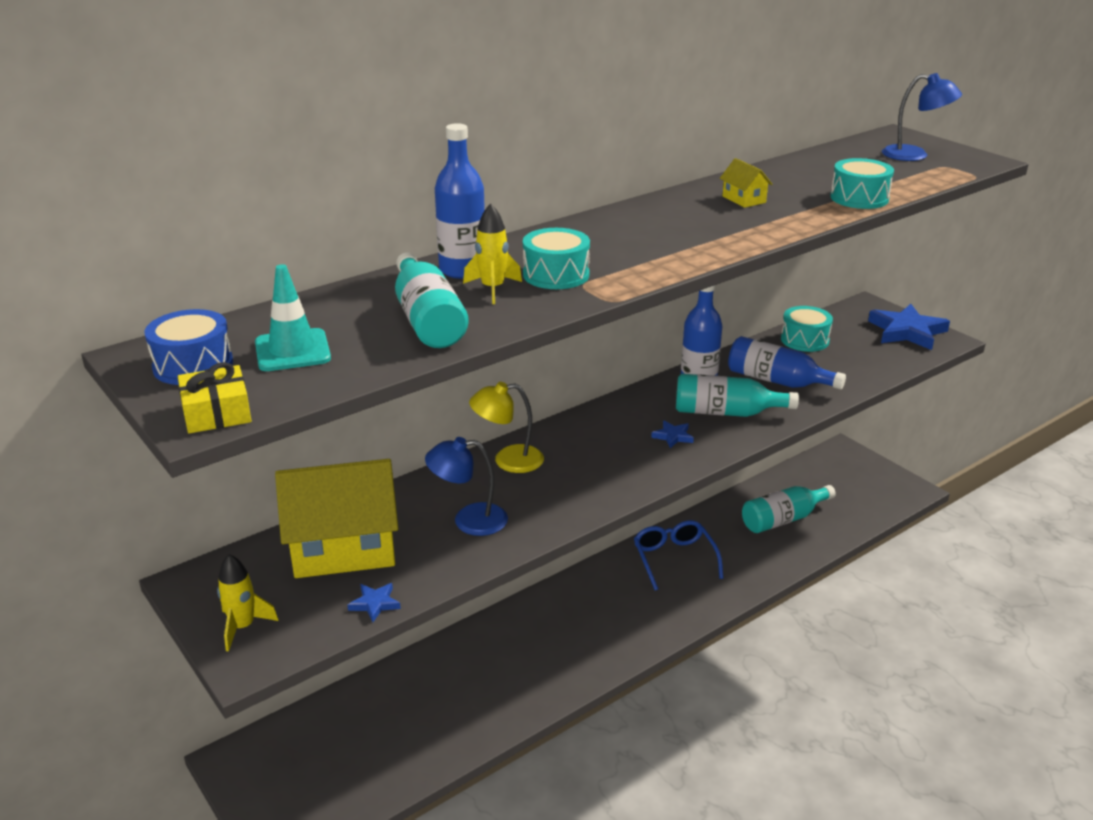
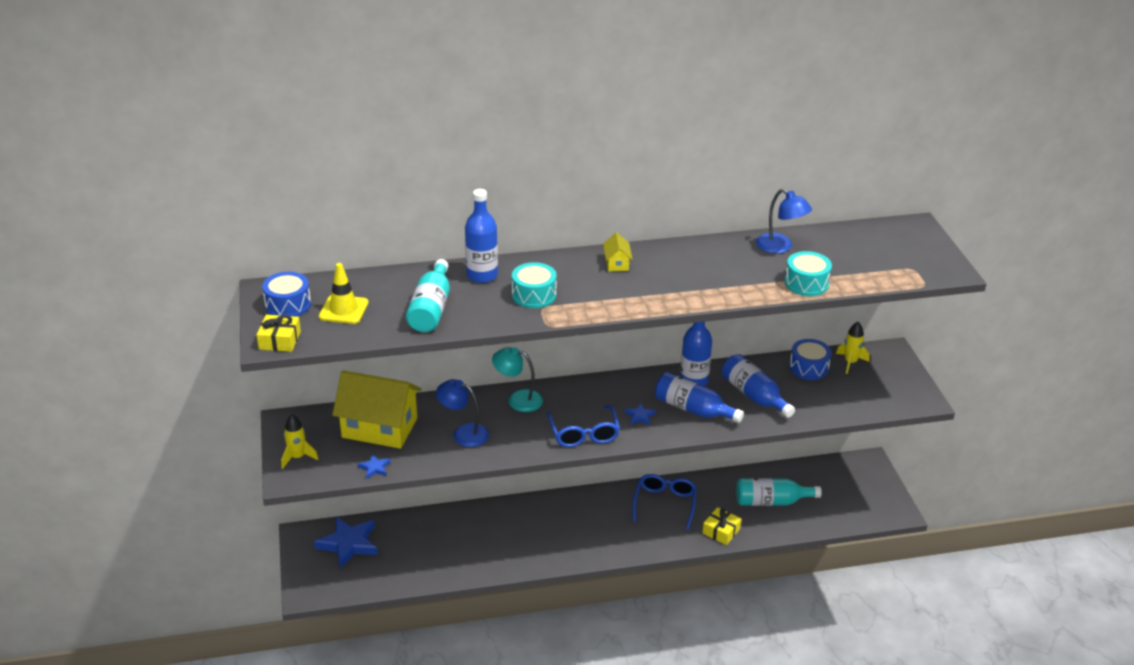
camera: 25 degrees right, 5 degrees up
(292, 351) = (343, 310): turquoise traffic cone -> yellow traffic cone
(493, 289) = (487, 296): yellow rocket -> yellow rocket (850, 362)
(508, 460) = (518, 399): yellow lamp -> turquoise lamp
(624, 475) = (584, 434): none -> blue glasses
(726, 412) = (693, 409): turquoise bottle -> blue bottle
(744, 199) = (721, 262): yellow house -> yellow house (617, 263)
(758, 568) = (721, 531): none -> yellow gift
(804, 340) = (809, 367): turquoise drum -> blue drum
(907, 331) = (899, 384): blue star -> blue star (348, 544)
(914, 155) = (902, 251): blue lamp -> blue lamp (780, 247)

